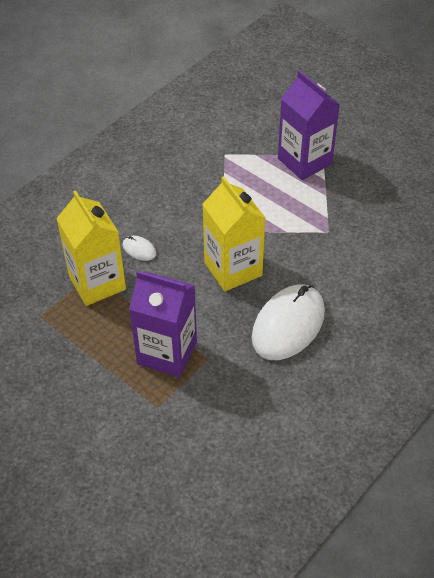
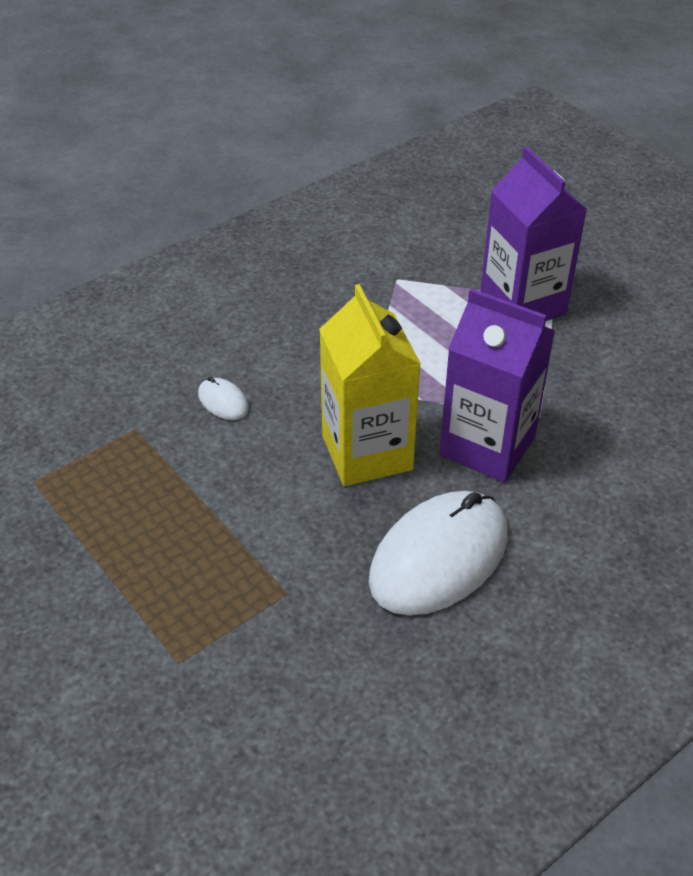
camera: 10 degrees right, 5 degrees down
(97, 283) = (141, 443): yellow carton -> none
(167, 353) = (220, 573): purple carton -> purple carton (487, 446)

